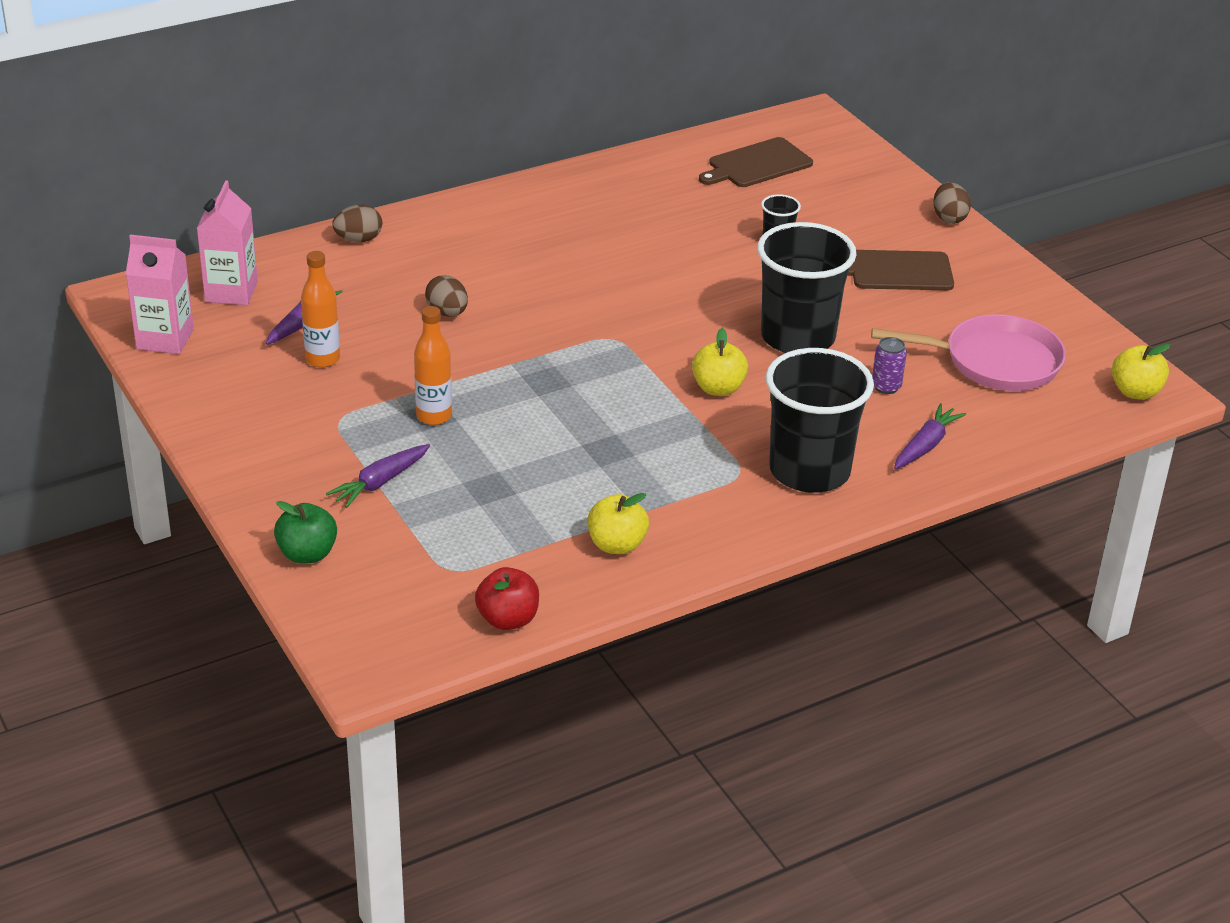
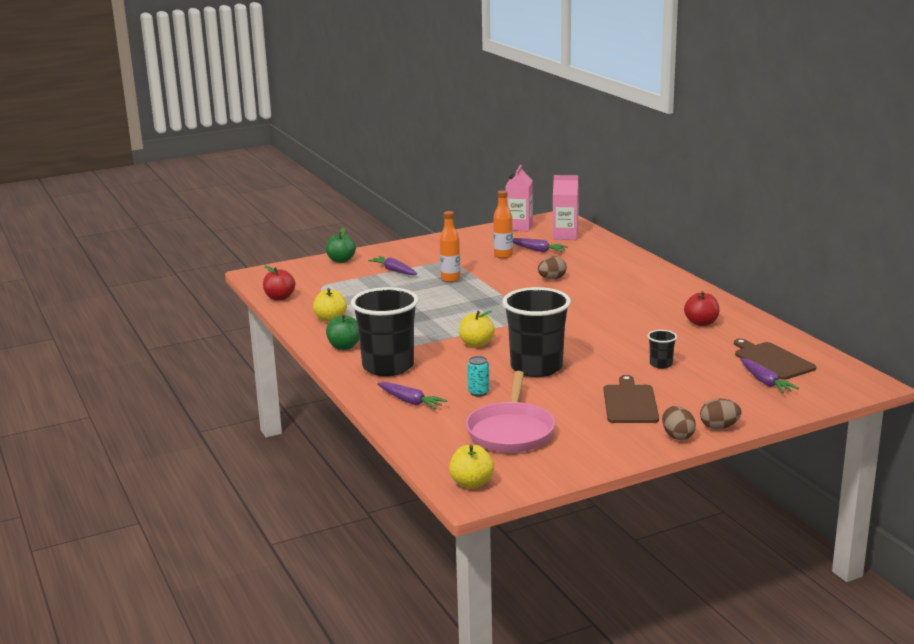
camera: 95 degrees right, 15 degrees down
(358, 239) = (626, 257): brown egg -> brown egg (677, 436)
(636, 200) = (701, 323): none -> red apple
(736, 521) = (344, 346): none -> green apple
(822, 176) = (765, 382): none -> purple carrot
(886, 387) = (478, 392): purple can -> turquoise can

